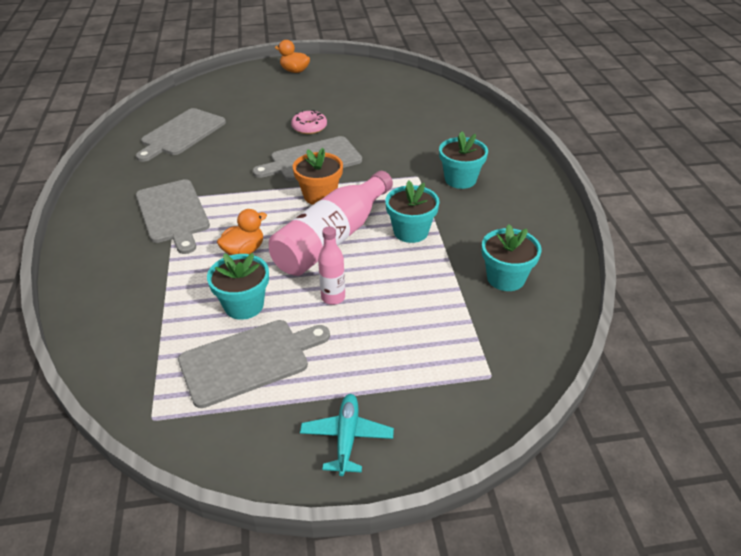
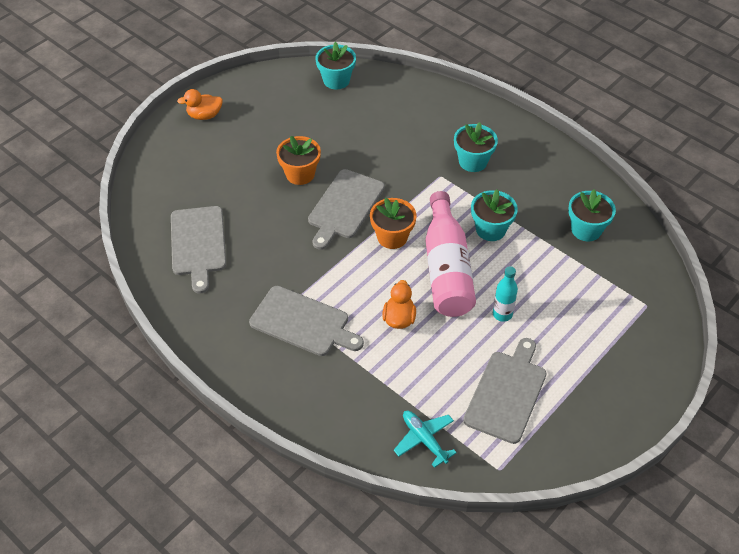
camera: 40 degrees left, 10 degrees up
(244, 305) = (454, 359): turquoise flower pot -> turquoise flower pot (336, 80)
(309, 127) = (300, 174): pink donut -> orange flower pot
(333, 297) = (502, 314): pink bottle -> turquoise bottle
(347, 438) = (616, 397): turquoise plane -> turquoise plane (424, 439)

